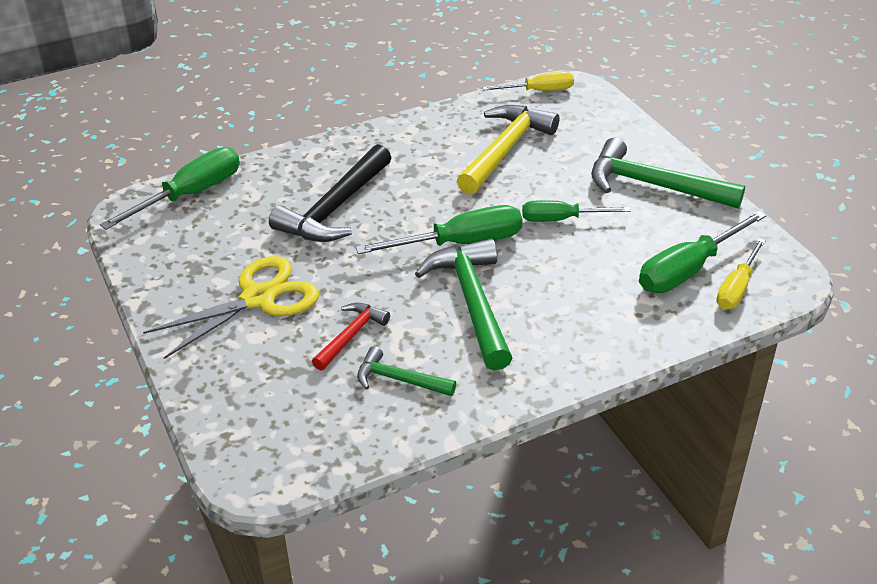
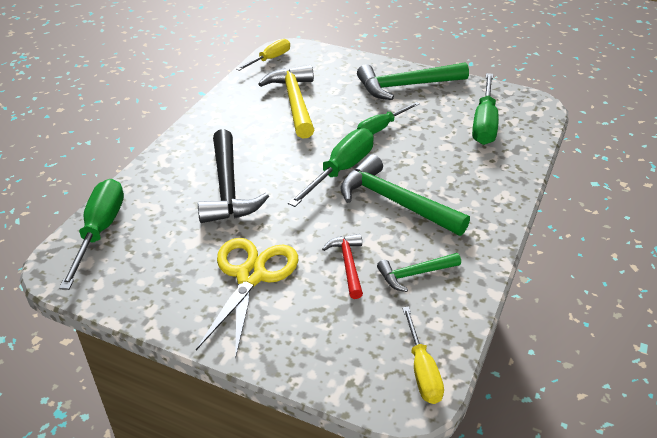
camera: 40 degrees left, 0 degrees up
(737, 288) = (520, 121): yellow screwdriver -> yellow screwdriver (422, 370)

